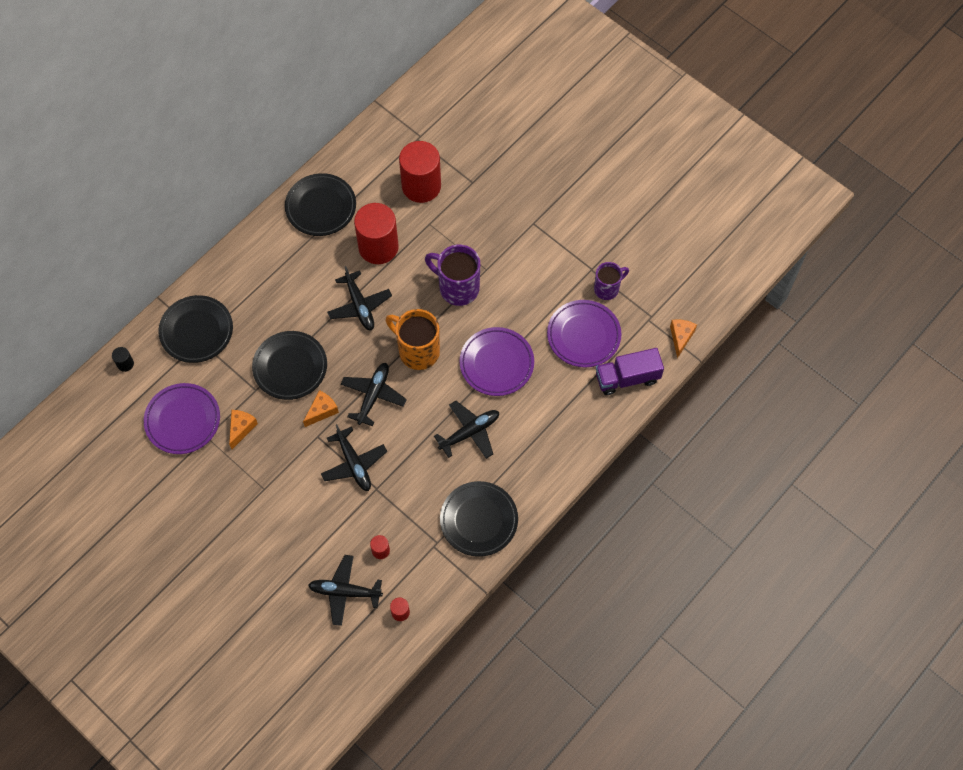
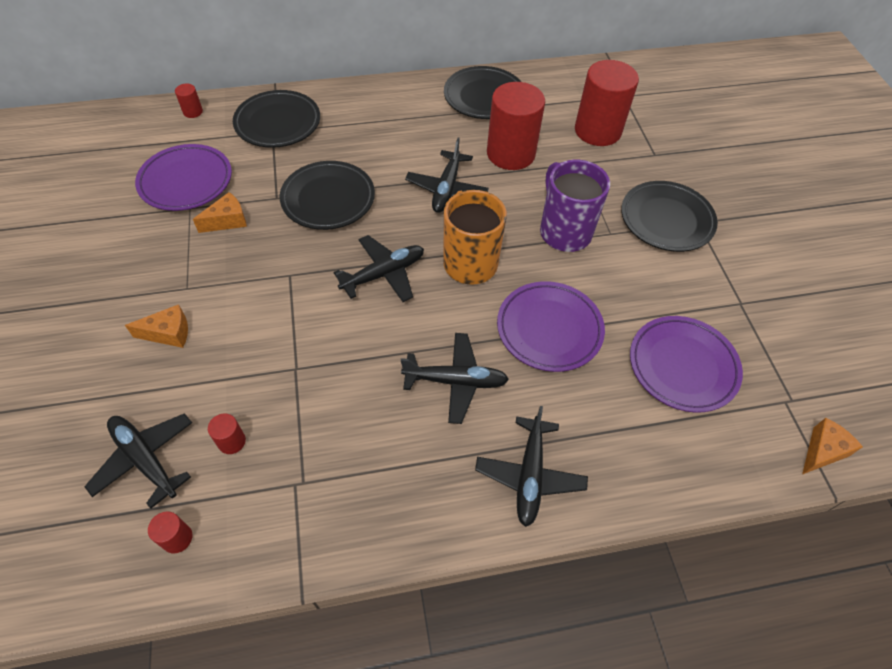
camera: 35 degrees right, 10 degrees down
(125, 364) = (193, 112): black cylinder -> red cylinder
(322, 411) = (318, 255): orange cheese -> orange cheese (168, 333)
(354, 464) = (298, 326): black plane -> black plane (530, 476)
(479, 520) = (377, 494): black plate -> black plate (666, 220)
(607, 288) = (749, 334): purple mug -> none
(627, 378) = (711, 452): purple truck -> none

